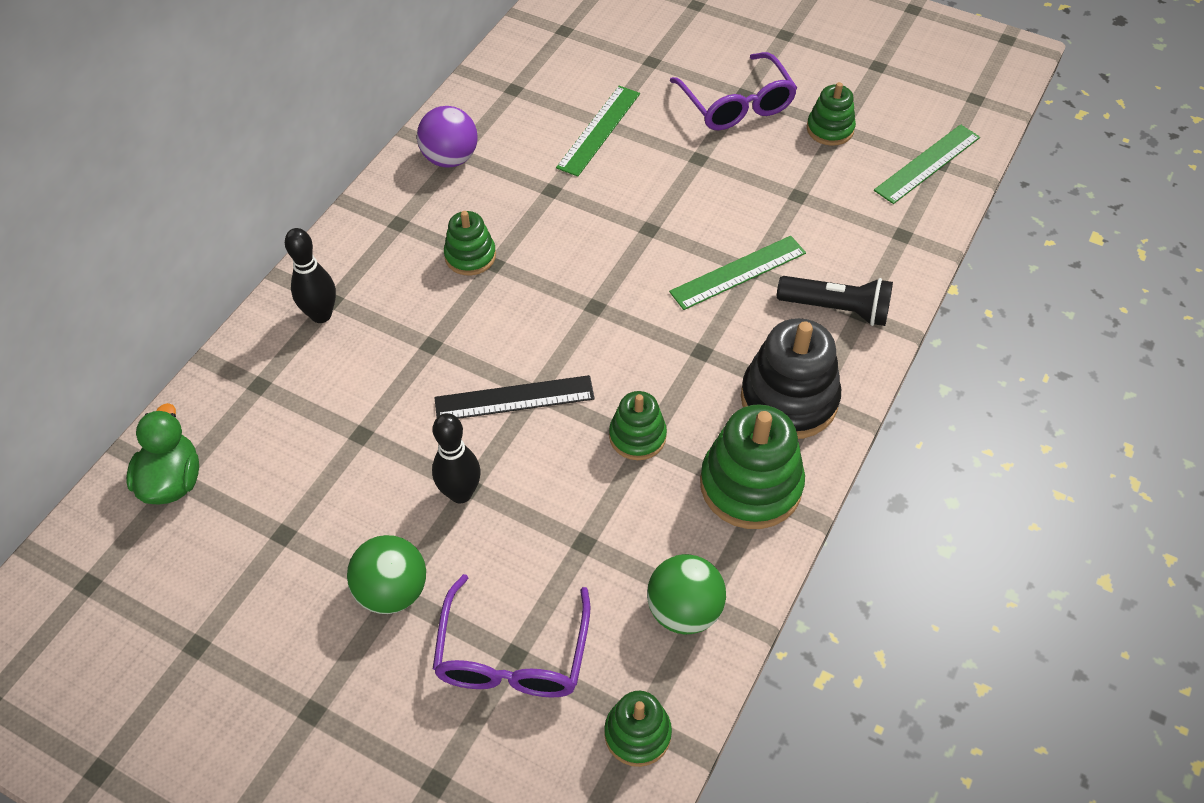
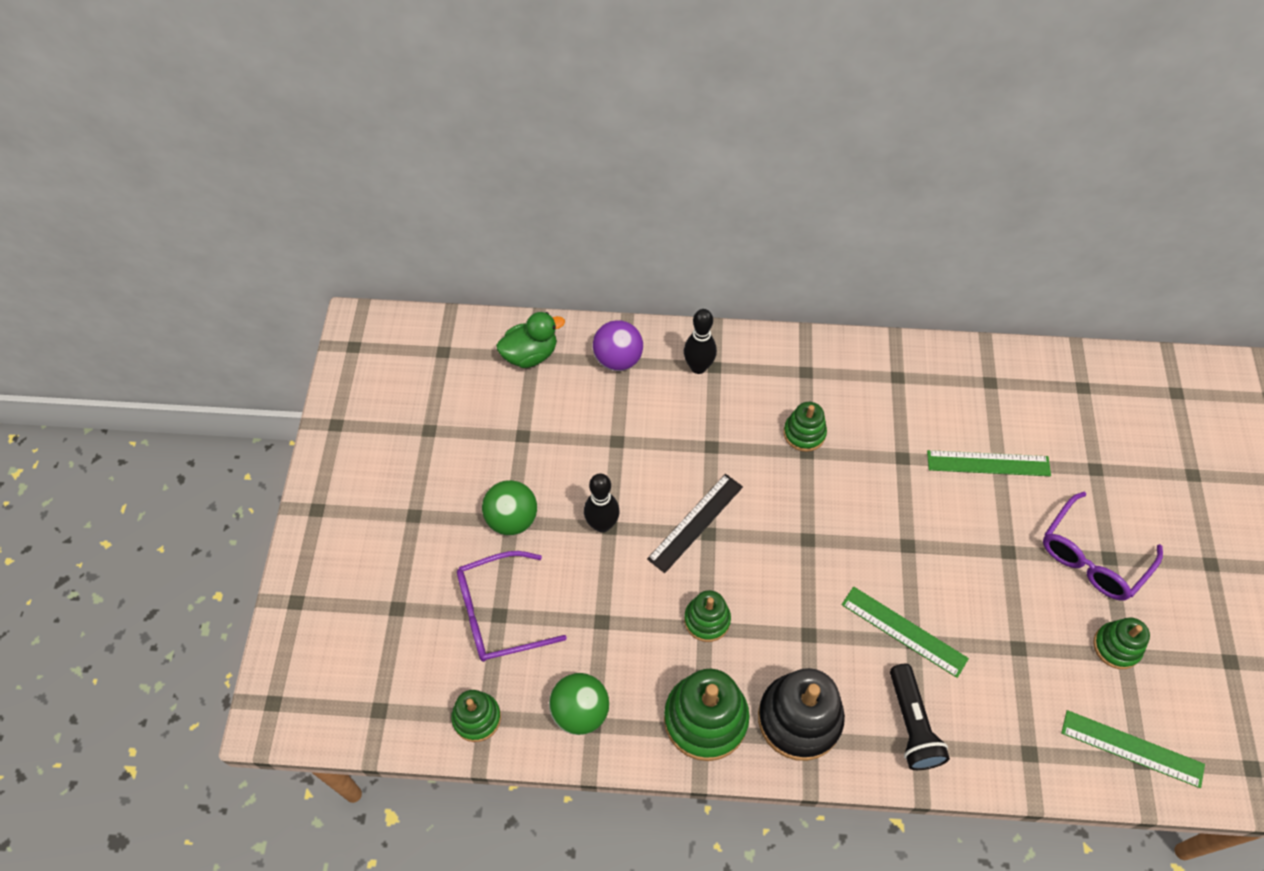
camera: 65 degrees right, 5 degrees up
(450, 158) = (889, 374): purple ball -> purple ball (618, 359)
(514, 399) = (695, 522): black ruler -> black ruler turned 75 degrees clockwise

